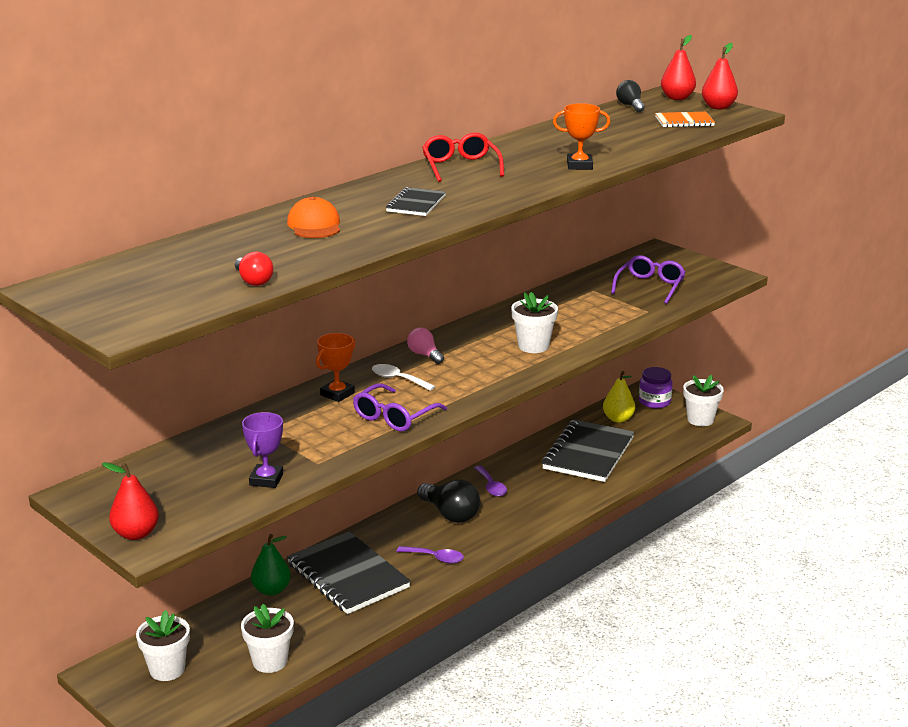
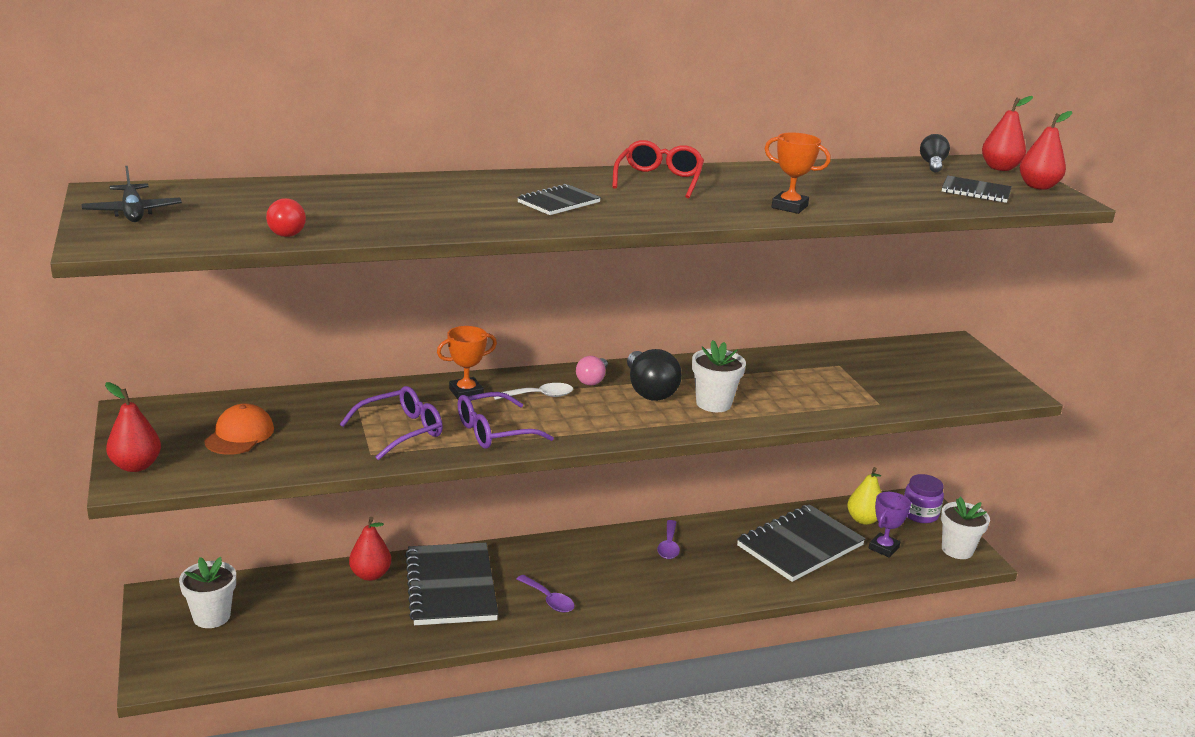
camera: 25 degrees right, 0 degrees up
(101, 299) = (133, 212): none -> black plane
(266, 480) = (306, 454): purple trophy -> purple trophy (883, 548)
(270, 661) = (303, 645): white flower pot -> none
(271, 590) = (370, 575): green pear -> red pear
(314, 225) = (429, 197): orange cap -> orange cap (239, 435)
(398, 379) = (539, 396): white spoon -> white spoon turned 105 degrees clockwise
(424, 355) = (592, 380): pink light bulb -> pink light bulb turned 150 degrees counterclockwise
(450, 514) = (603, 560): black light bulb -> black light bulb (649, 390)
(650, 286) = (908, 378): purple glasses -> purple glasses (401, 431)
(684, 121) = (976, 191): orange notebook -> black notebook

